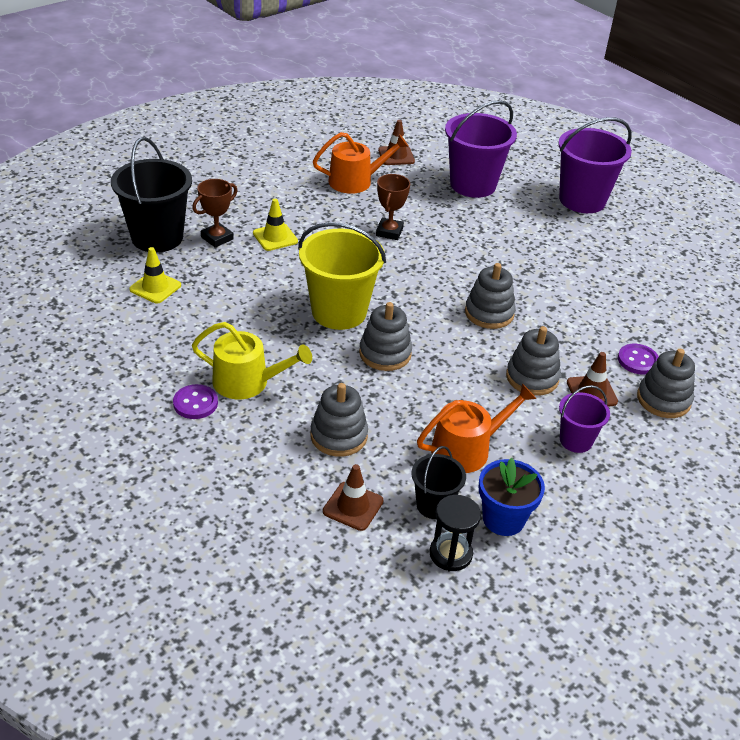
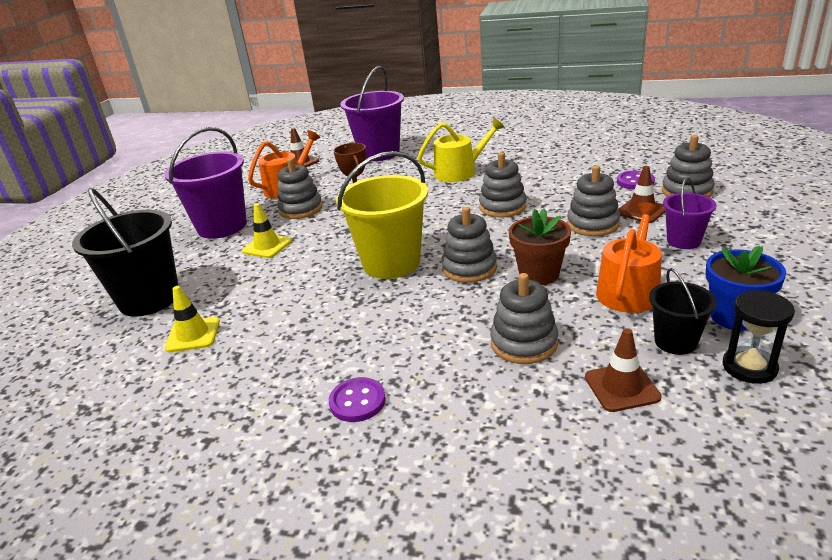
camera: 30 degrees left, 10 degrees down
(217, 238) = (212, 271): brown trophy -> none
(247, 382) = (384, 354): yellow watering can -> yellow watering can (460, 172)
(338, 213) = (301, 209): none -> grey stacking toy
(425, 392) = (539, 274): none -> brown flower pot
(582, 200) = (462, 130): purple bucket -> purple bucket (222, 226)

